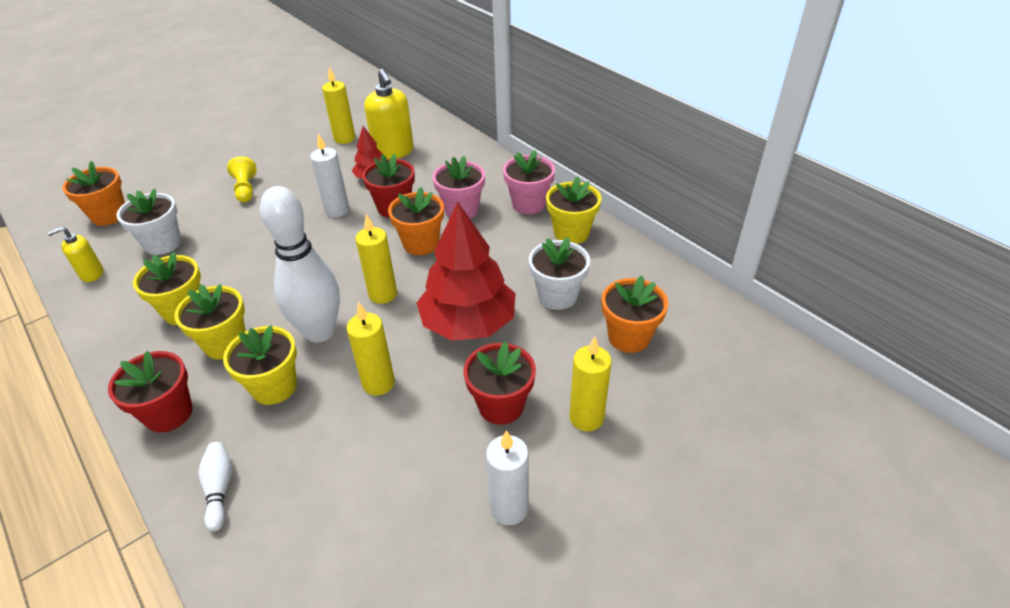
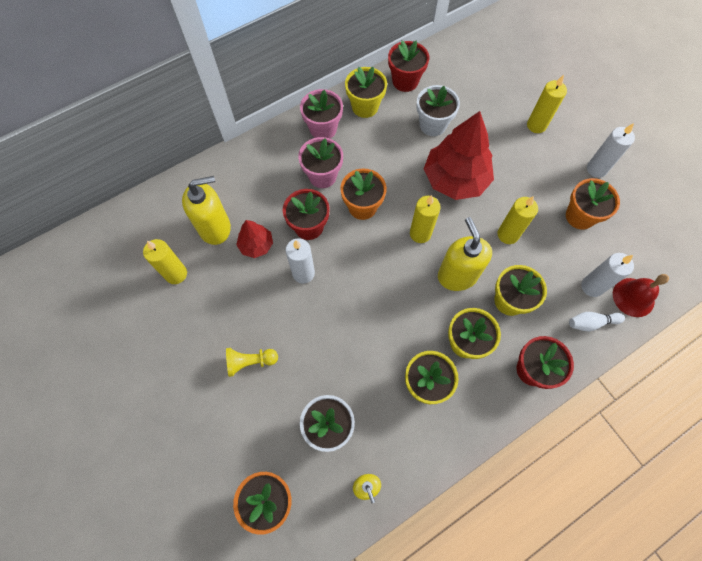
camera: 85 degrees left, 25 degrees up
(251, 556) = (633, 297): none -> red bell
(280, 492) = (592, 286): none -> white candle
(320, 332) = (457, 275): white bowling pin -> yellow soap dispenser
(501, 406) = (527, 166): red flower pot -> red flower pot (405, 81)
(629, 337) = (474, 93): orange flower pot -> orange flower pot (580, 216)

